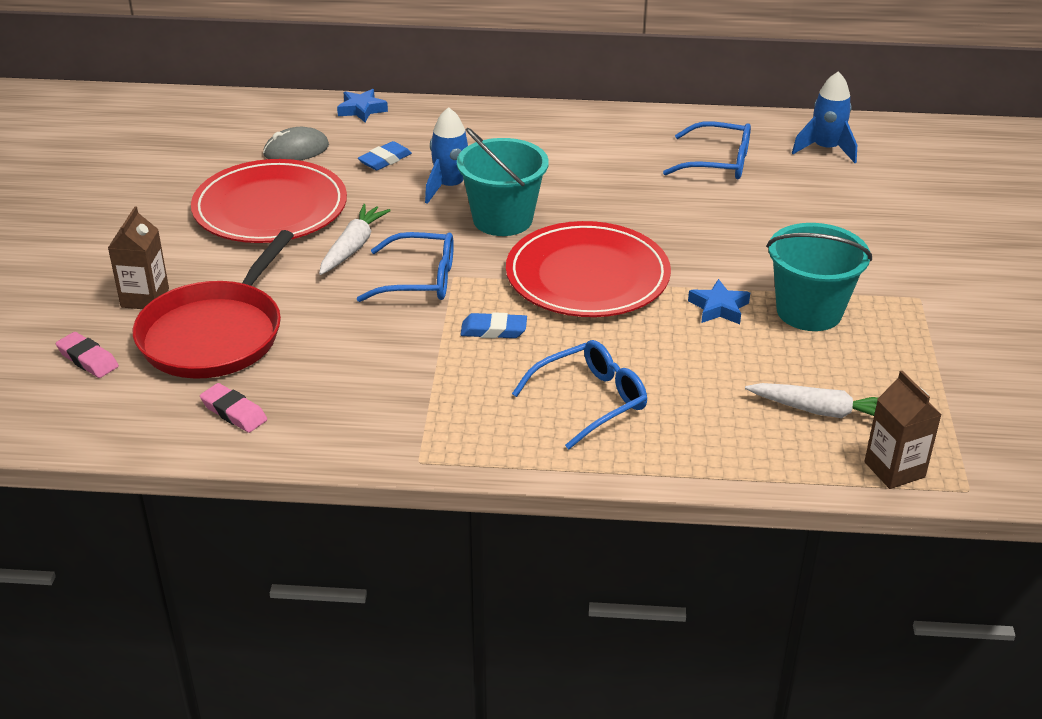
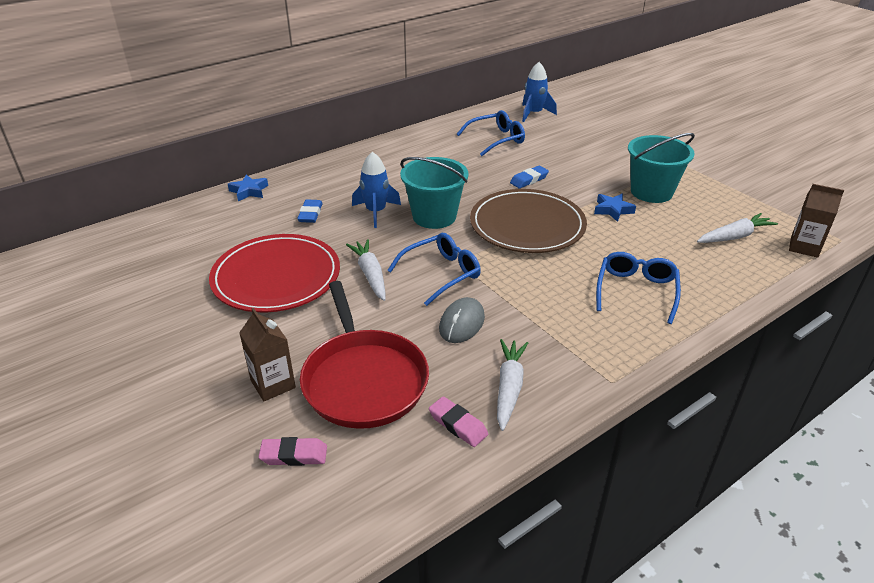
camera: 40 degrees left, 0 degrees up
(234, 412) = (458, 425): pink eraser -> pink eraser turned 45 degrees clockwise
(296, 150) = (240, 233): grey mouse -> grey mouse (461, 323)
(320, 410) = (509, 388): none -> white carrot
(493, 330) = (528, 280): blue eraser -> blue eraser (529, 180)
(587, 276) = (527, 225): red plate -> brown plate

